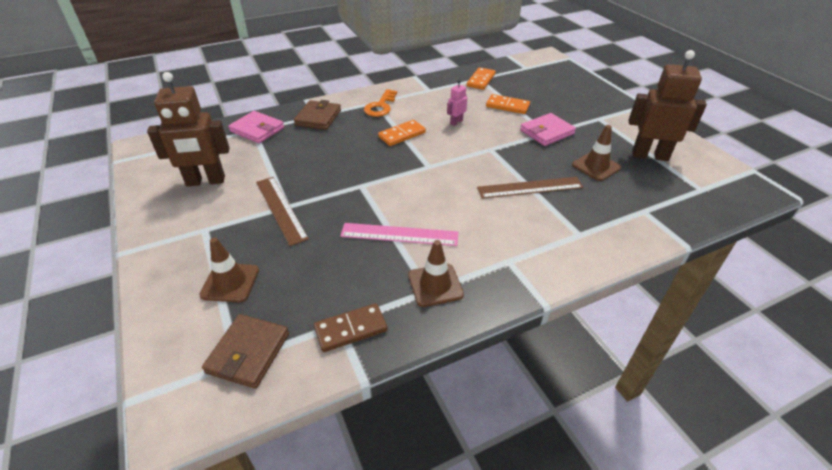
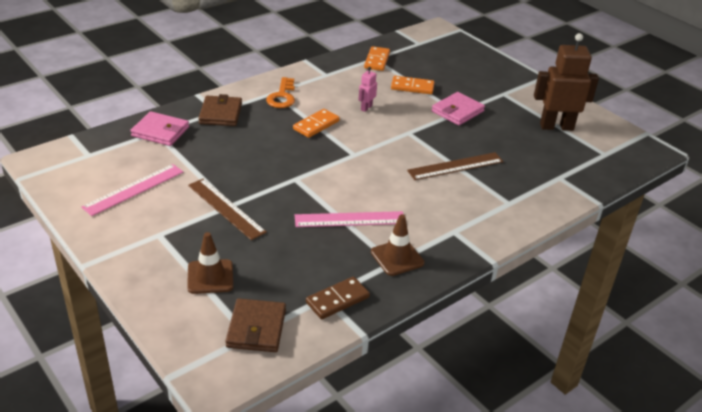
camera: 15 degrees left, 5 degrees down
(205, 181) = (134, 189): brown robot -> pink ruler
(596, 166) = (510, 141): brown traffic cone -> none

